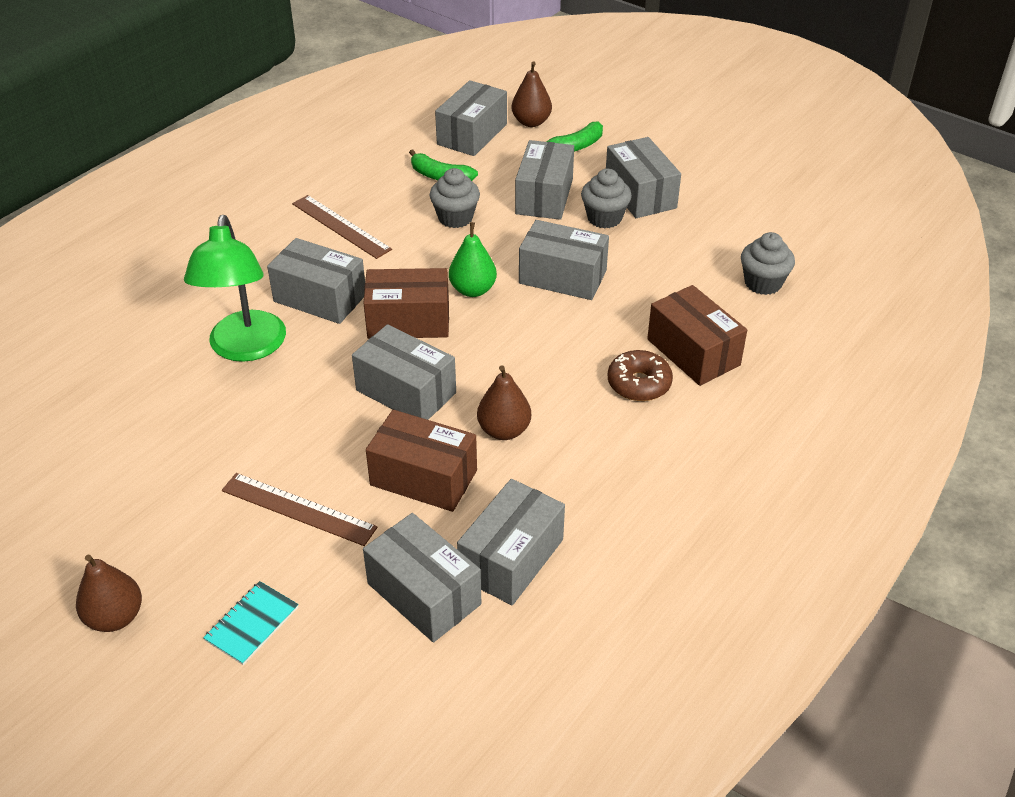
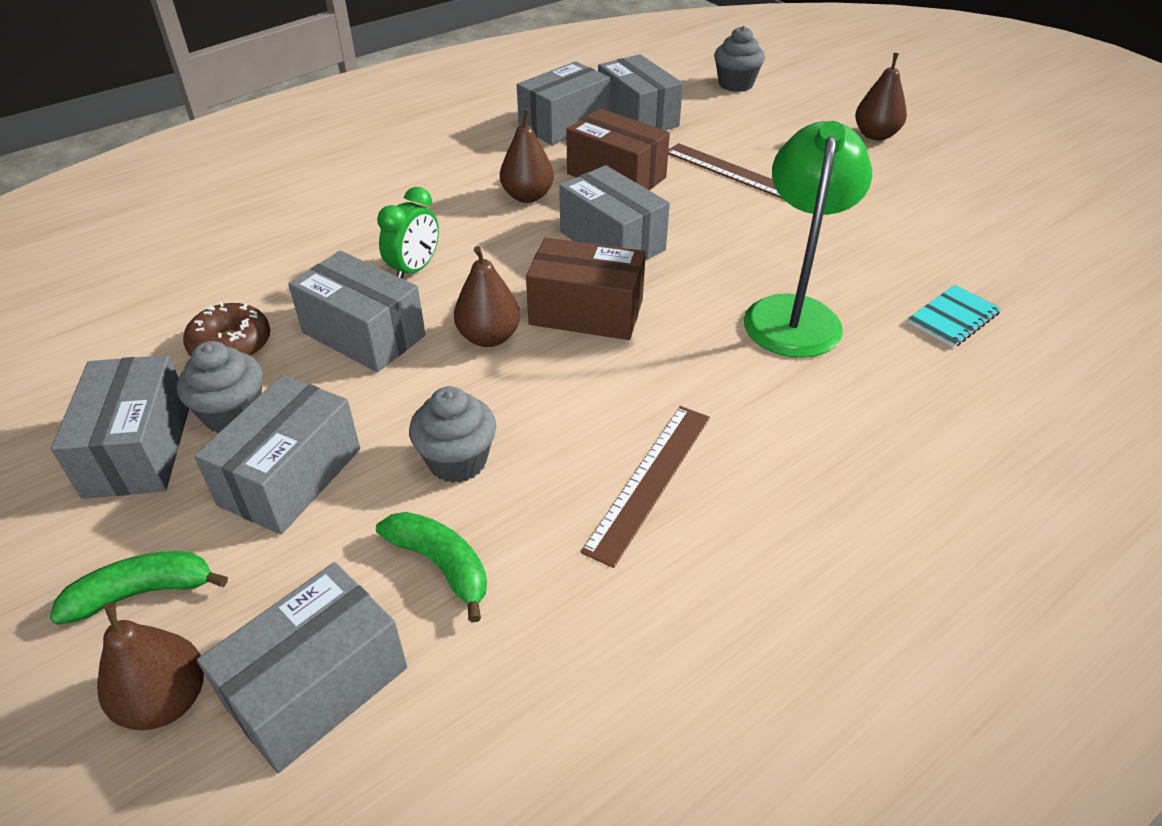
camera: 165 degrees left, 0 degrees up
(252, 624) = (768, 119): turquoise notebook -> turquoise notebook (953, 318)
(320, 298) = (696, 362): grey box -> none
(341, 226) = (649, 481): brown ruler -> brown ruler turned 60 degrees clockwise
(473, 290) = (489, 337): green pear -> brown pear
(560, 333) = (414, 269): none -> green clock
(639, 384) = (371, 212): brown donut -> brown donut (231, 345)
(693, 352) = (291, 229): brown box -> none
(763, 283) = (134, 284): grey cupcake -> grey cupcake (735, 84)

